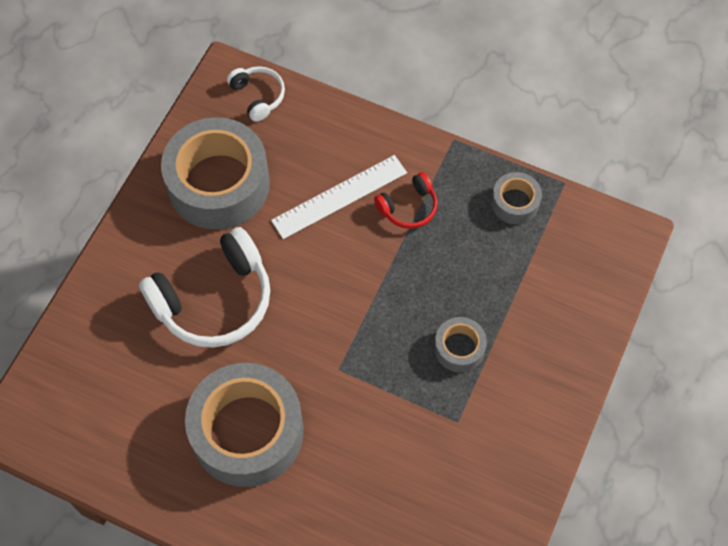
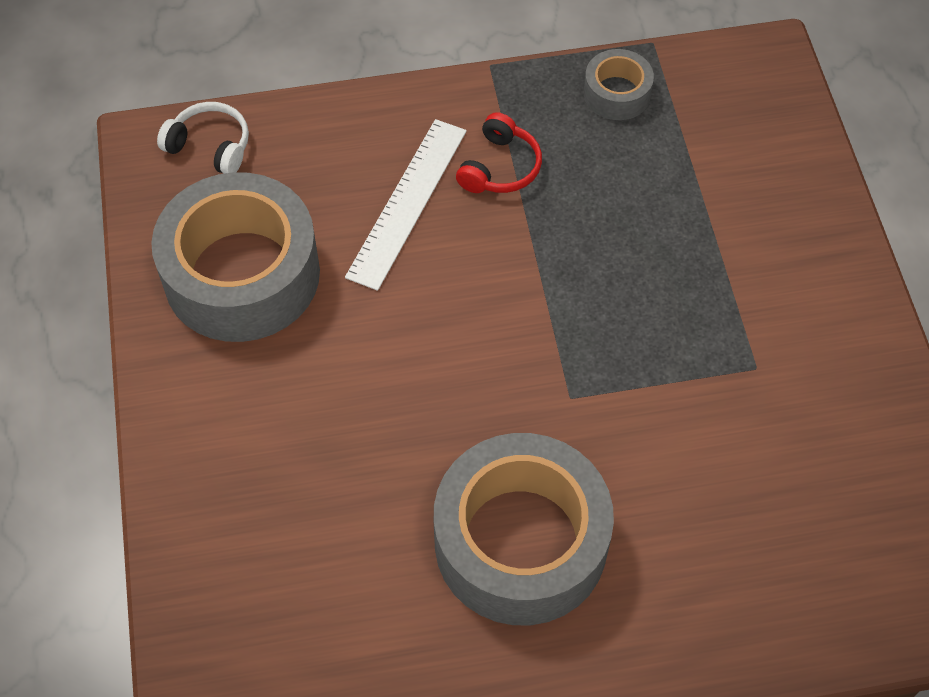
camera: 35 degrees left, 5 degrees down
(214, 299) = (348, 413): white headphones -> none
(459, 348) = (689, 286): grey tape -> none

